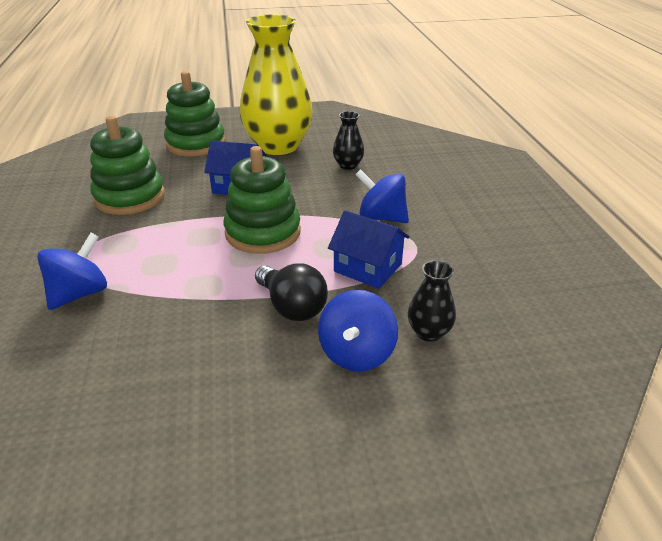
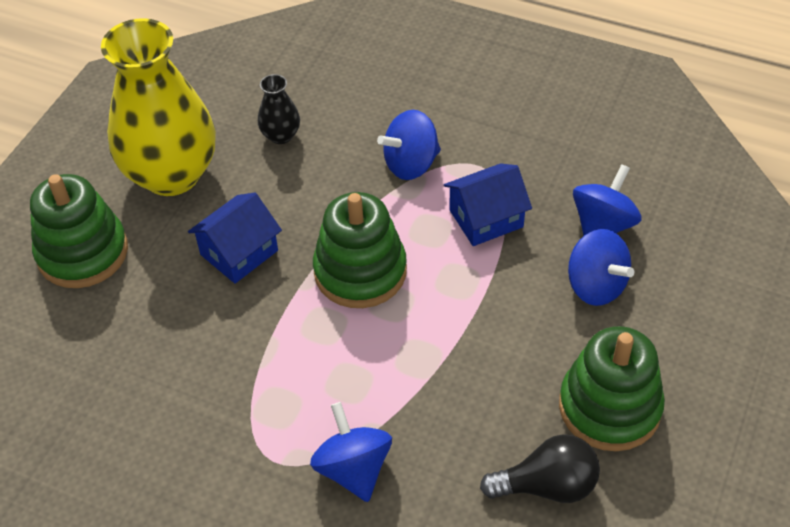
camera: 55 degrees left, 15 degrees up
(130, 197) = (173, 367): green stacking toy -> green stacking toy (609, 407)
(292, 307) = (503, 302): black light bulb -> black light bulb (547, 485)
(429, 332) = (602, 225): black vase -> blue spinning top

